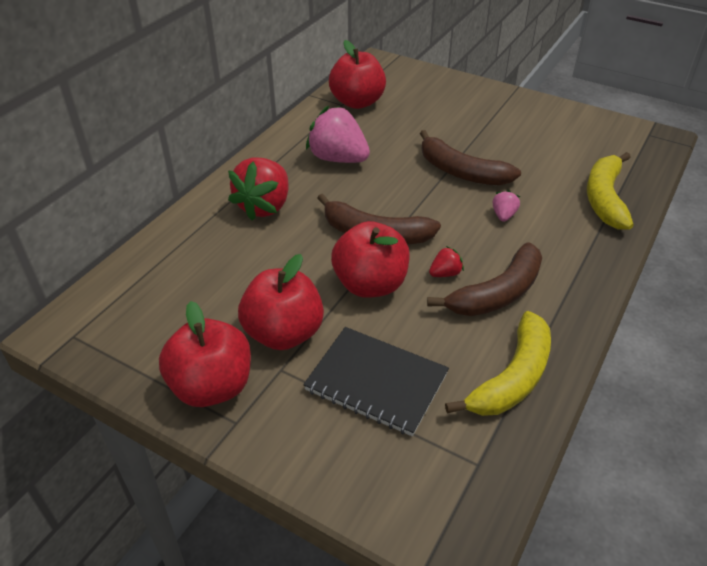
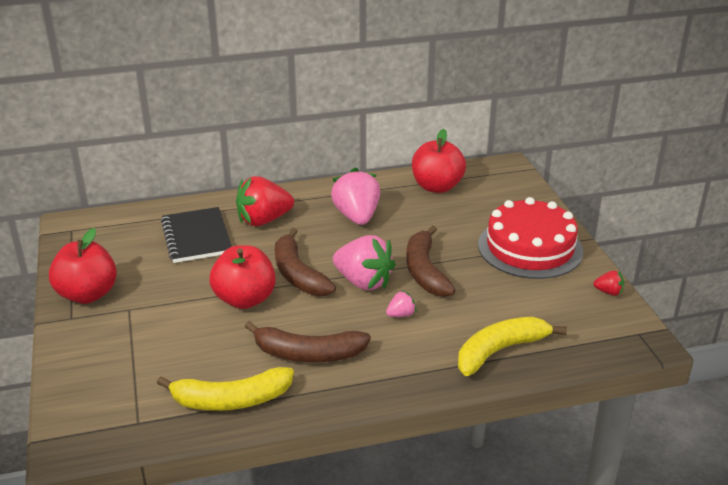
camera: 45 degrees right, 10 degrees down
(284, 333) = (159, 293): red apple -> none
(376, 382) = (160, 348): black notebook -> black notebook (196, 237)
(434, 208) = (363, 282): none -> pink strawberry
(445, 273) = (298, 322): red strawberry -> red strawberry (608, 292)
(495, 113) = (530, 247): none -> red cake

